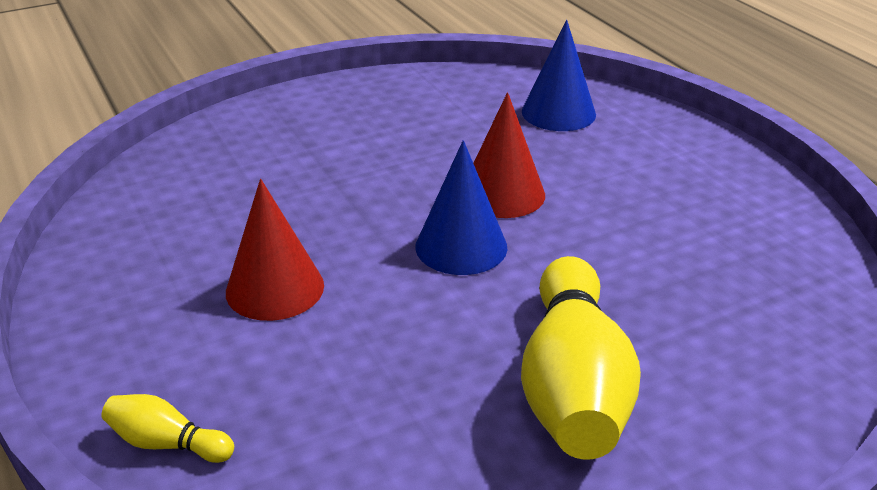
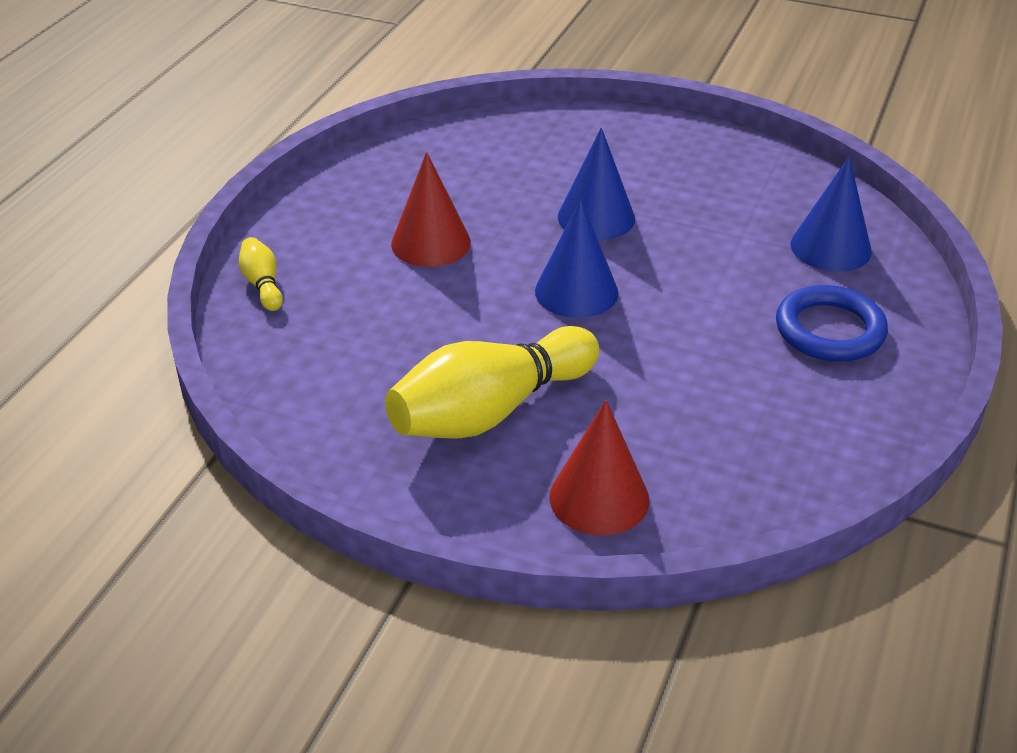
camera: 50 degrees right, 5 degrees up
(375, 184) = (596, 217): none -> blue cone
(502, 194) = (668, 277): red cone -> red cone (599, 498)
(654, 163) = (829, 330): none -> blue ring

